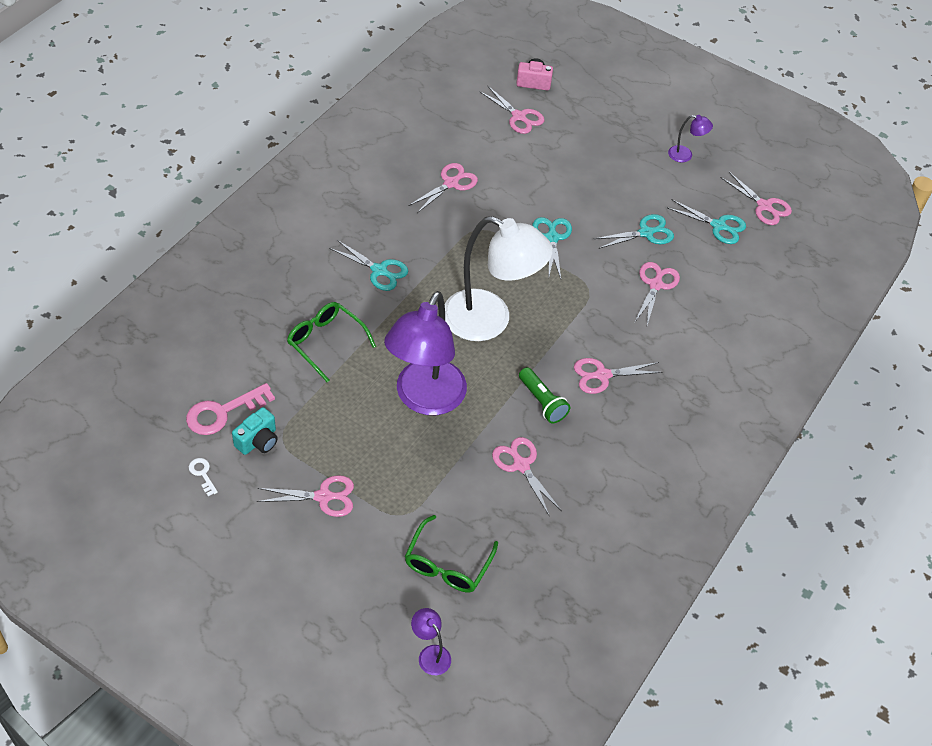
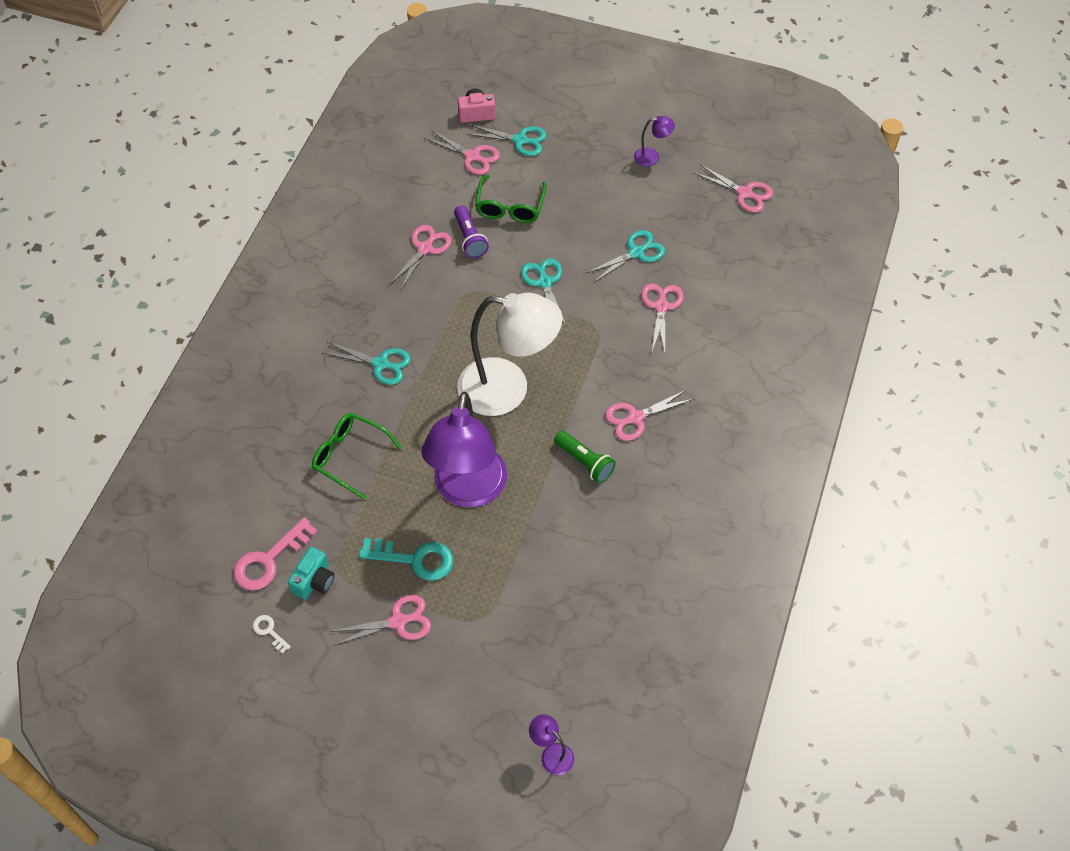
camera: 10 degrees left, 5 degrees up
(356, 446) = (415, 559): none -> turquoise key
(447, 564) = (541, 657): green glasses -> green glasses (510, 207)
(494, 185) = (469, 239): none -> purple flashlight
(521, 465) = (583, 534): pink scissors -> none
(718, 226) = (705, 226): turquoise scissors -> turquoise scissors (520, 140)

